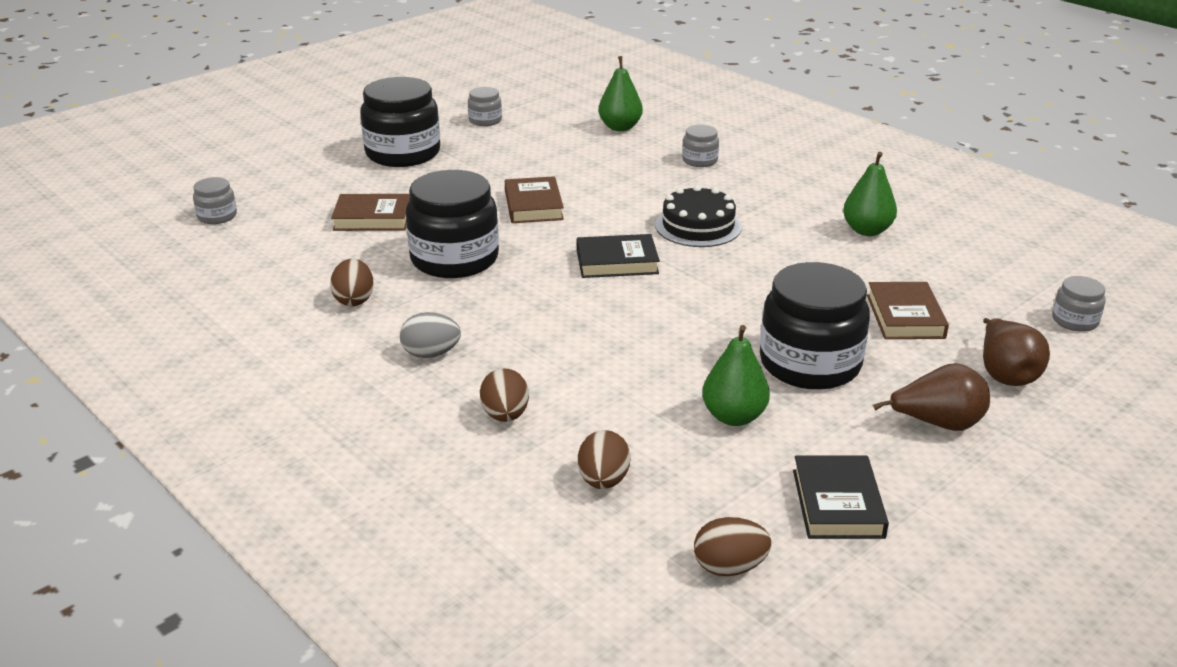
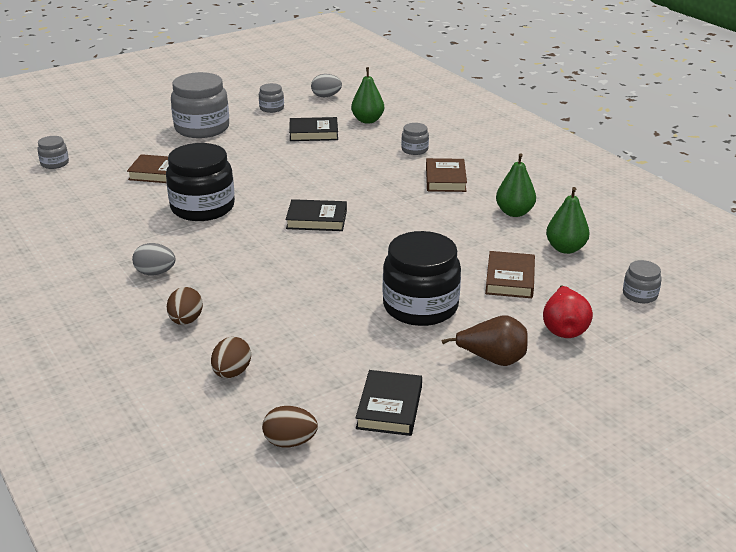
camera: 10 degrees right, 0 degrees up
(354, 300) = (120, 230): brown egg -> none
(403, 153) = (202, 128): black jar -> grey jar
(533, 205) = (276, 173): brown book -> brown book (445, 179)
(550, 100) = (326, 96): none -> grey egg
(557, 149) = (313, 133): none -> black book
(698, 226) = (389, 198): black cake -> none
(733, 417) = (345, 338): green pear -> green pear (565, 248)
(1005, 374) = (564, 329): brown pear -> red pear

